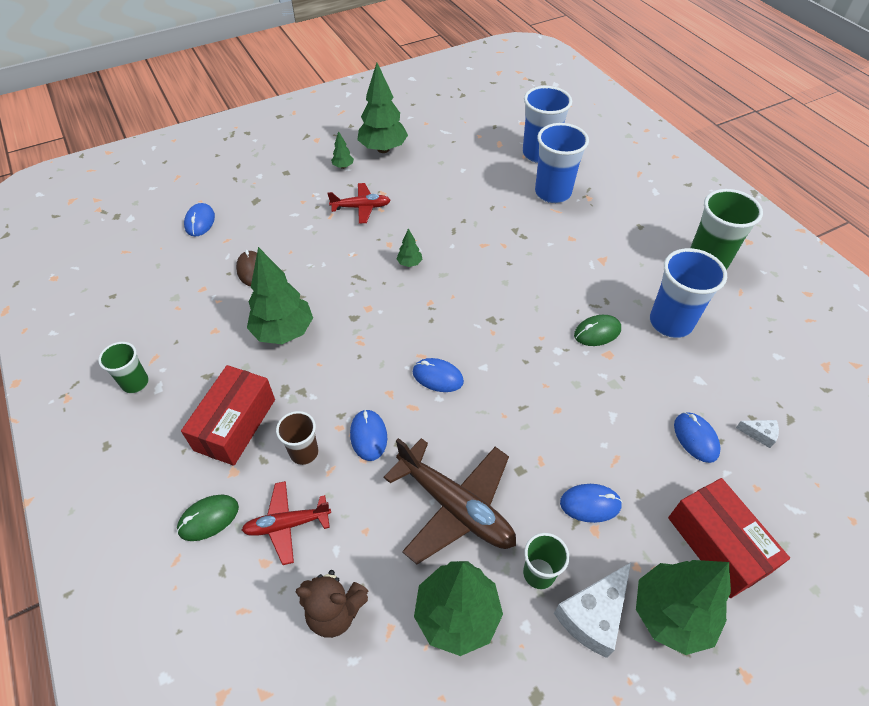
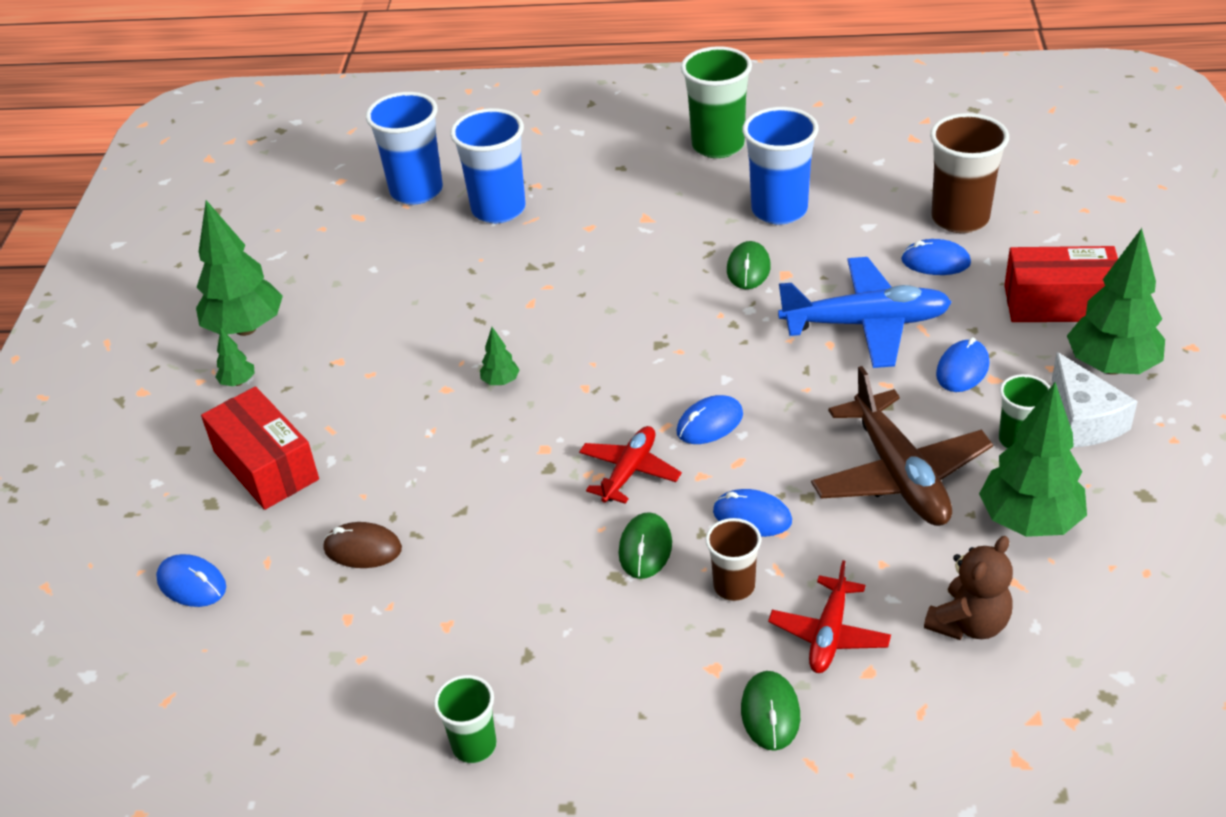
camera: 55 degrees left, 10 degrees down
(235, 424) = (638, 645): red box -> red box (266, 465)
(284, 332) = (515, 548): green tree -> none
(313, 393) = (645, 548): none -> green mouse
(361, 207) = (346, 392): red plane -> red plane (629, 471)
(455, 506) = (899, 475): brown plane -> brown plane turned 90 degrees clockwise
(593, 422) = (866, 324): none -> blue plane
(759, 434) = (960, 218): white cheese -> brown cup

